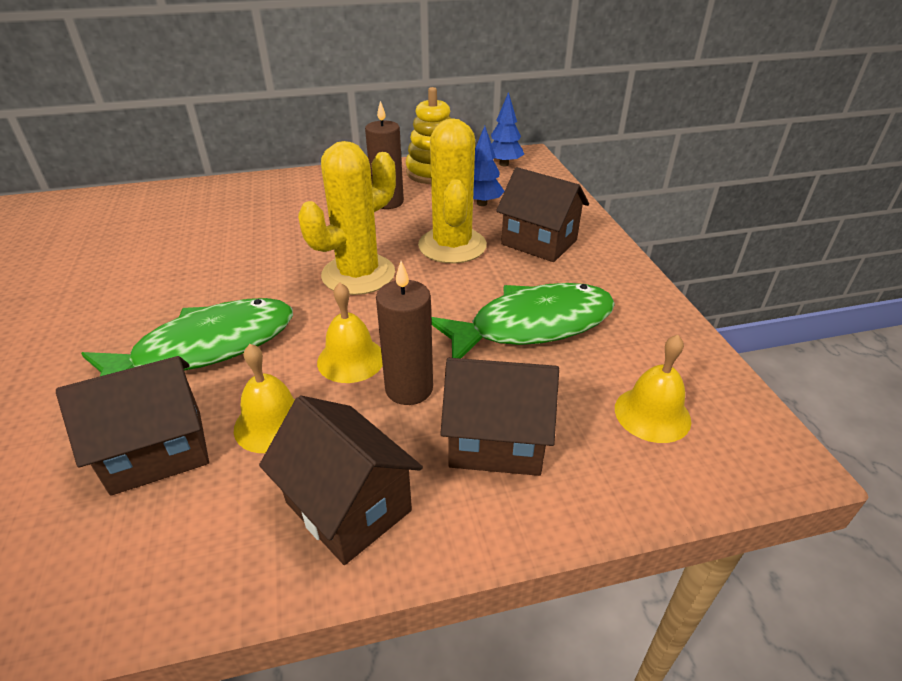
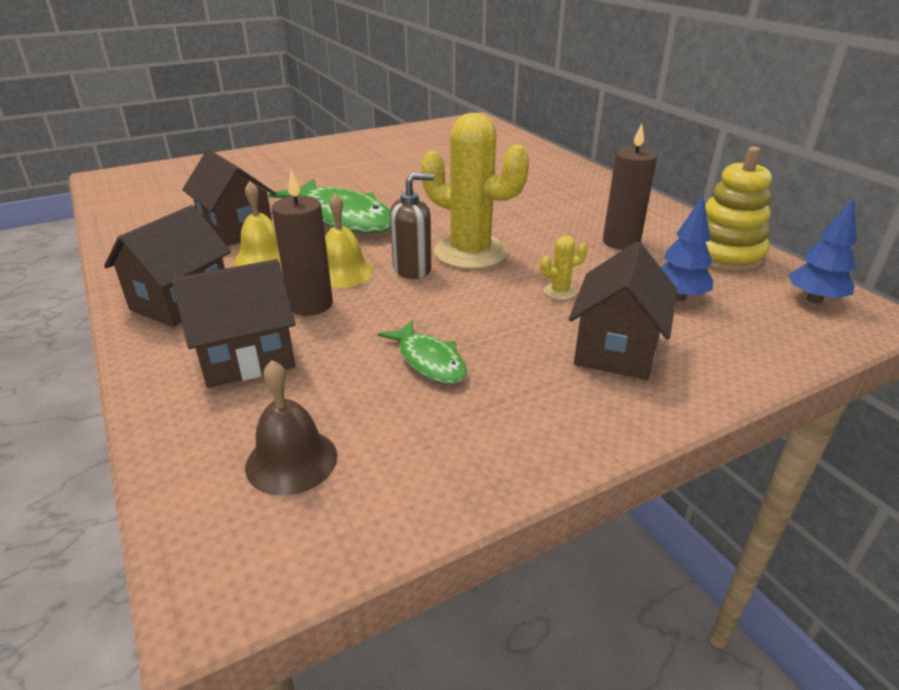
camera: 75 degrees right, 5 degrees down
(371, 313) = (412, 269): none -> brown soap dispenser
(452, 246) = (560, 291): yellow cactus -> yellow cactus, size x0.40
(496, 441) = (246, 357): brown house -> brown house turned 75 degrees clockwise
(532, 325) = (429, 361): green fish -> green fish, size x0.52
(652, 414) = (291, 461): yellow bell -> brown bell

